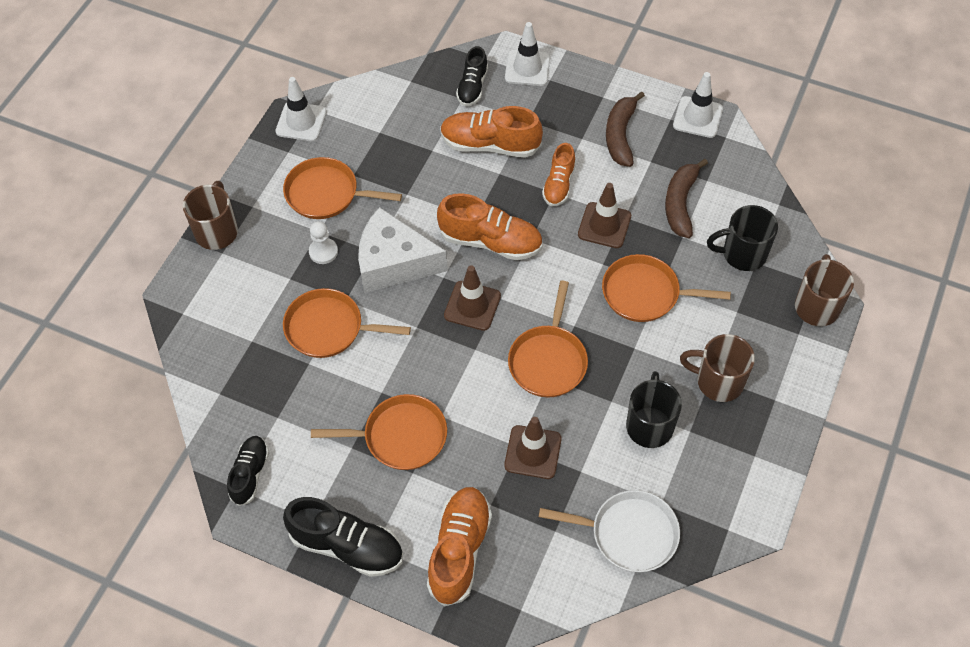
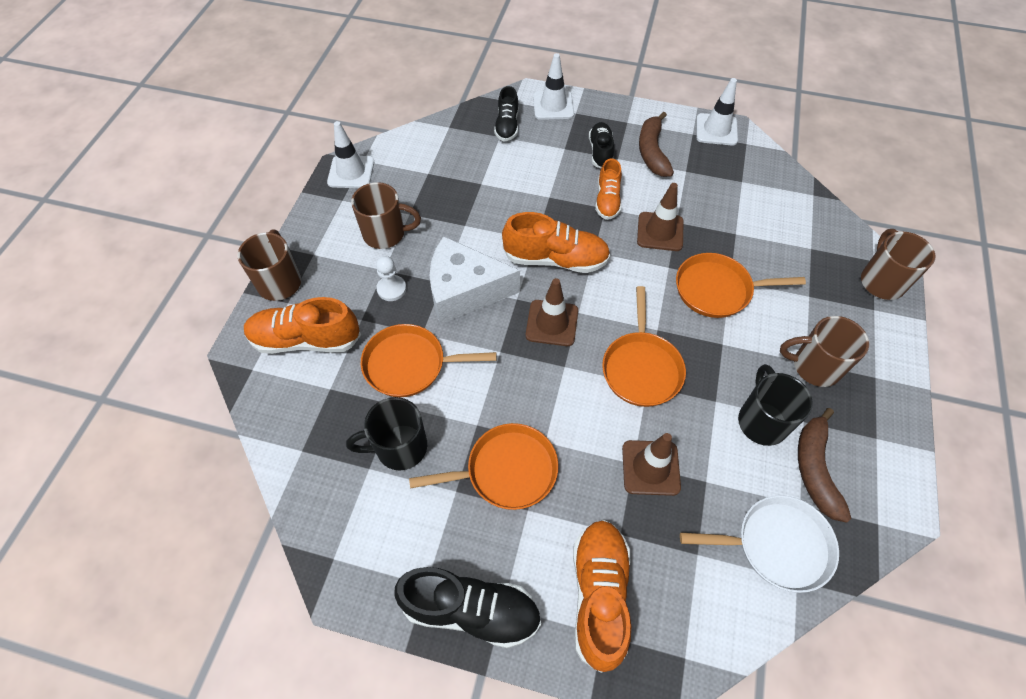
camera: 10 degrees left, 0 degrees up
(250, 474) = (347, 539): black shoe -> black shoe (600, 152)
(326, 194) = (386, 234): orange pan -> brown mug
(490, 145) = (534, 173): orange shoe -> orange shoe (306, 340)
(680, 203) = (724, 204): brown banana -> brown banana (815, 469)
(742, 254) = (796, 242): black mug -> black mug (399, 447)

